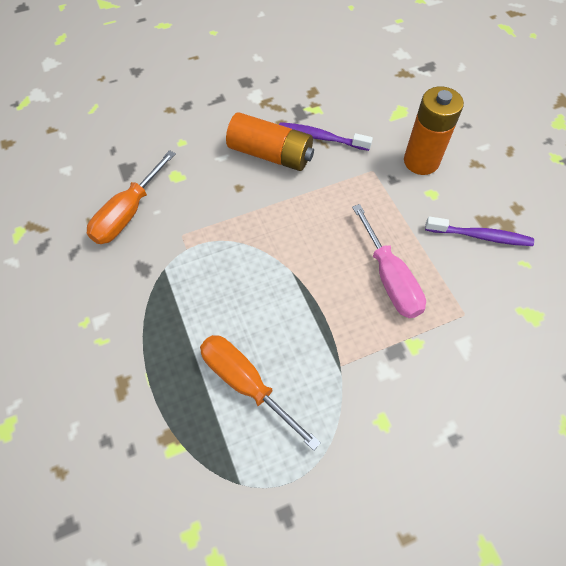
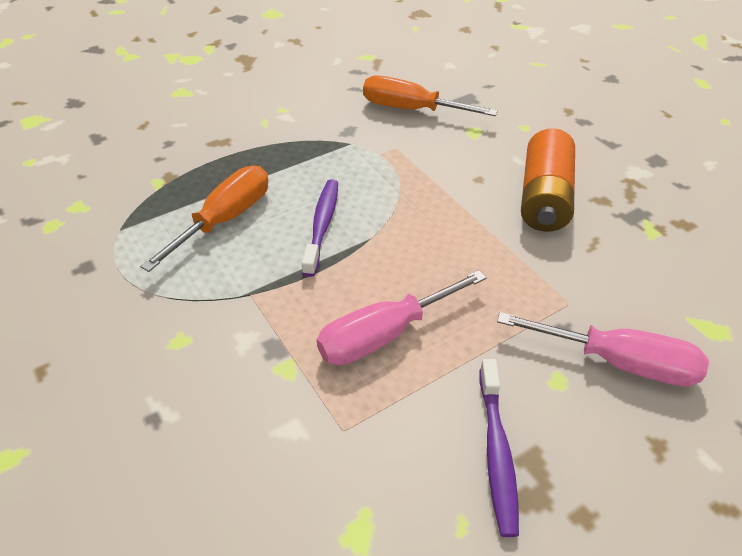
camera: 80 degrees right, 15 degrees down
(321, 137) = (600, 241): purple toothbrush -> purple toothbrush (322, 225)
(421, 161) = (619, 362): orange battery -> pink screwdriver

